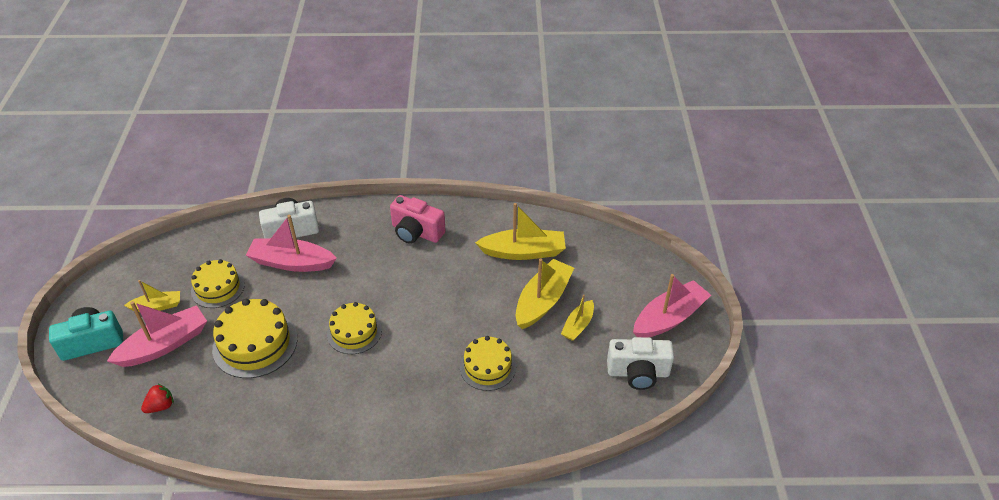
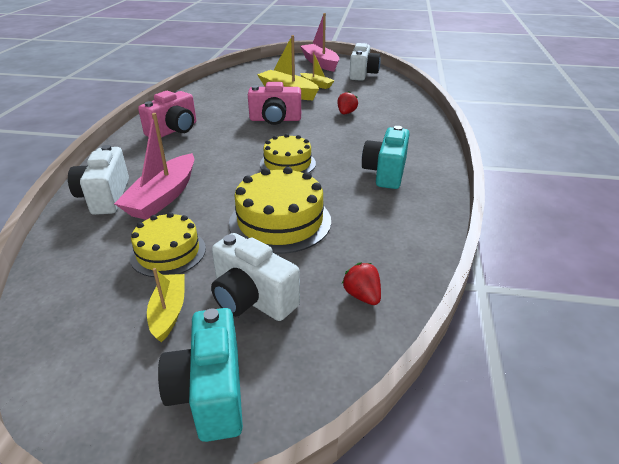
camera: 80 degrees left, 10 degrees down
(164, 345) = (252, 299): pink boat -> white camera
(341, 413) = (385, 172): none -> turquoise camera
(456, 304) = (275, 120): none -> pink camera
(487, 367) = (346, 113): yellow cake -> red strawberry
(523, 252) = (232, 94): yellow boat -> none

